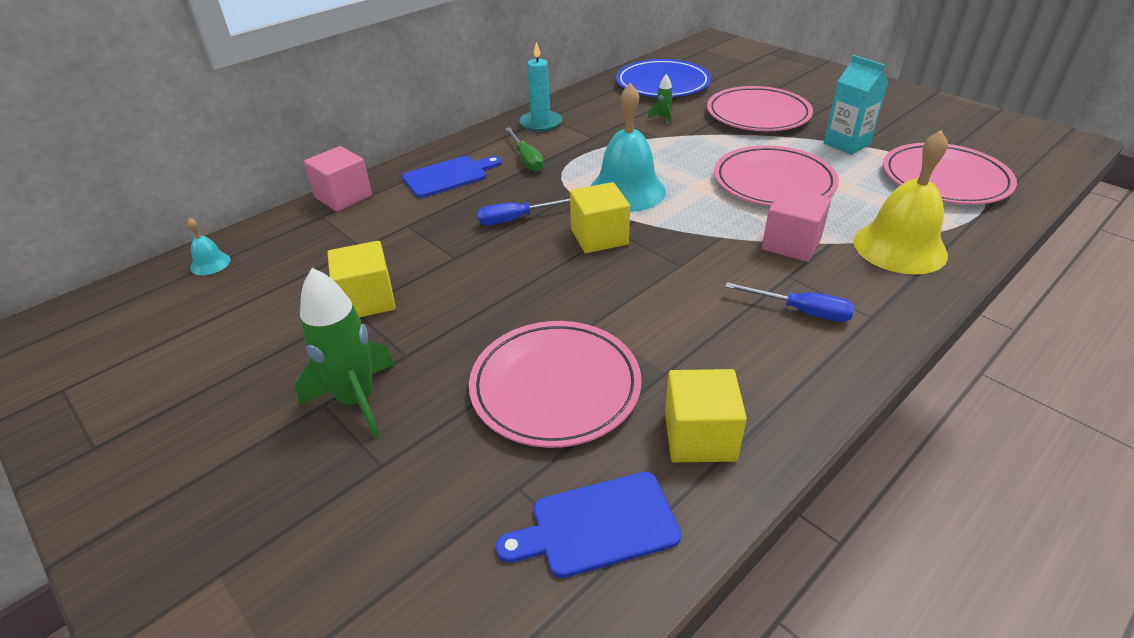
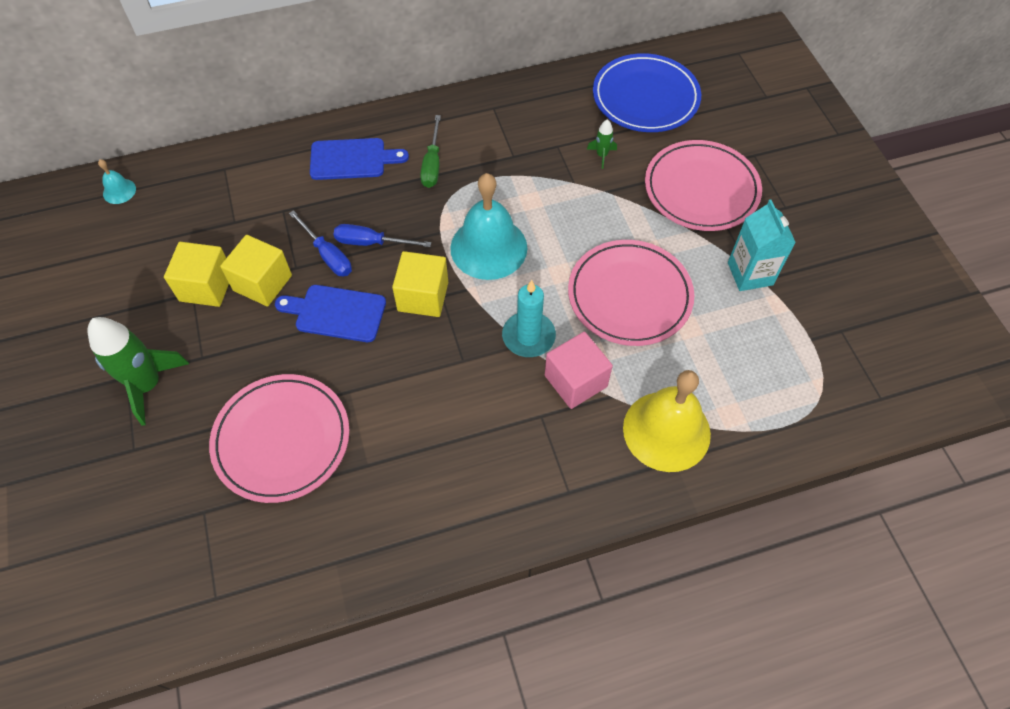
camera: 25 degrees right, 20 degrees up
(343, 197) = (253, 150): pink cube -> none
(541, 123) = (480, 115): turquoise candle -> turquoise candle (528, 336)
(597, 525) = (231, 567): blue cutting board -> blue cutting board (336, 313)
(699, 437) = (346, 534): yellow cube -> yellow cube (262, 283)
(801, 311) = (517, 459): blue screwdriver -> blue screwdriver (327, 255)
(945, 179) = (798, 367): pink plate -> none

